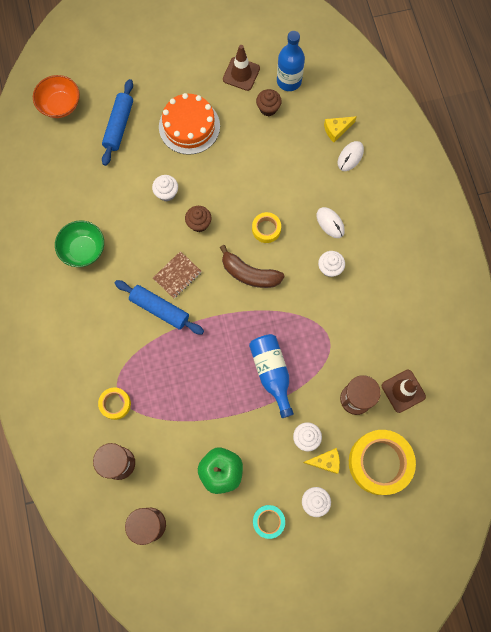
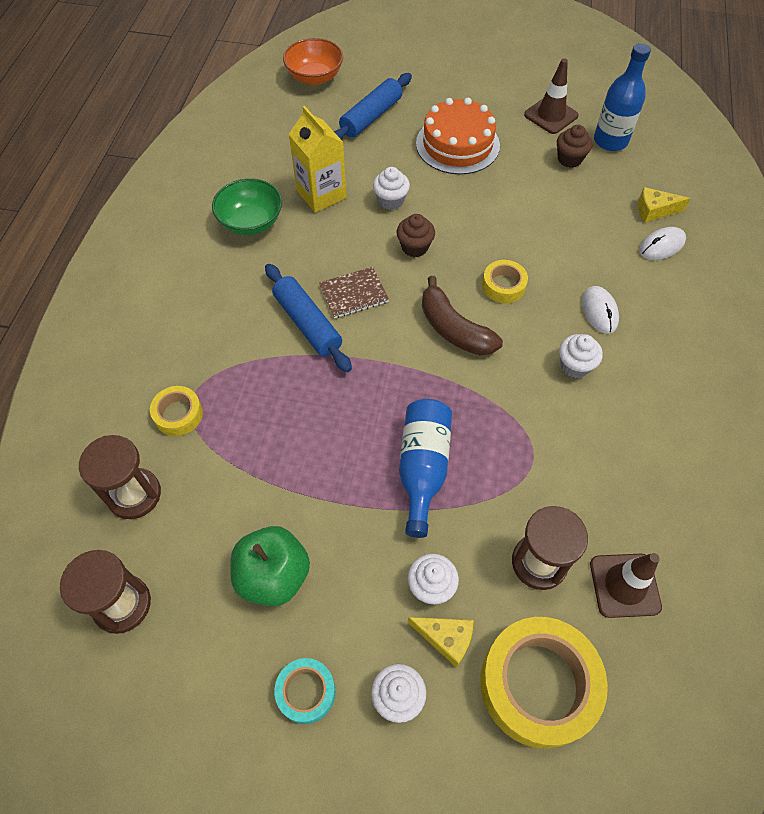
camera: 25 degrees right, 15 degrees down
(118, 207) = (321, 194): none -> yellow carton

